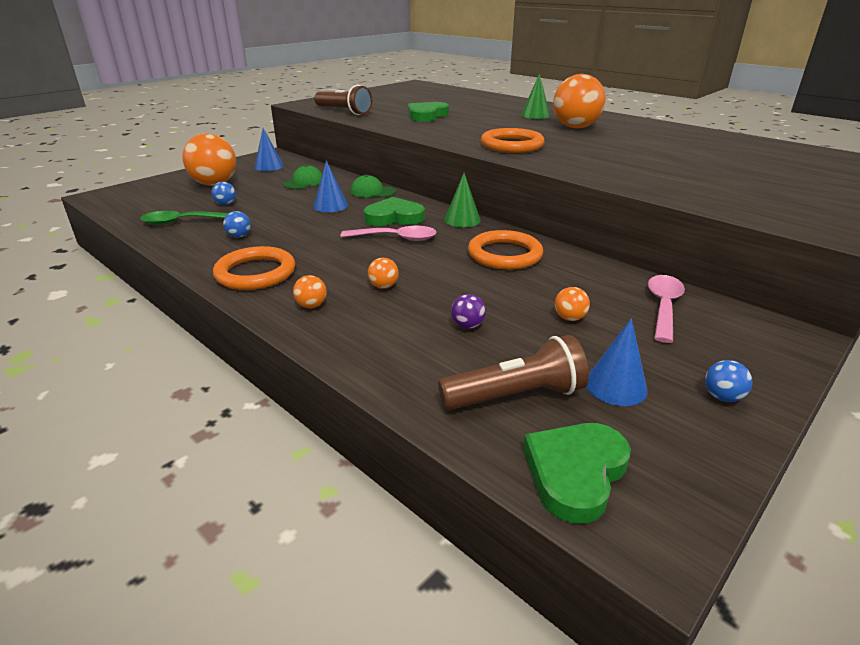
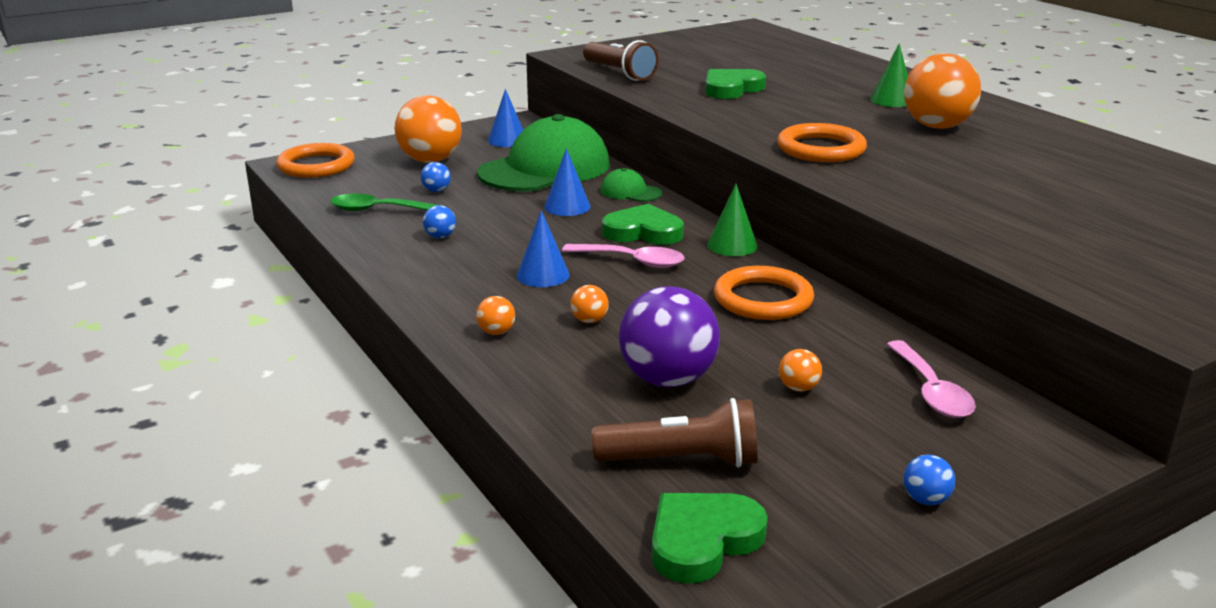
camera: 15 degrees right, 5 degrees down
(255, 273) = (445, 285): orange ring -> orange ring (316, 166)
(304, 182) = (545, 169): green cap -> green cap, size x2.32
(467, 325) = (667, 379): purple ball -> purple ball, size x2.36
(615, 386) = (804, 469): blue cone -> blue cone (543, 275)
(663, 306) = (931, 391): pink spoon -> pink spoon turned 135 degrees clockwise

